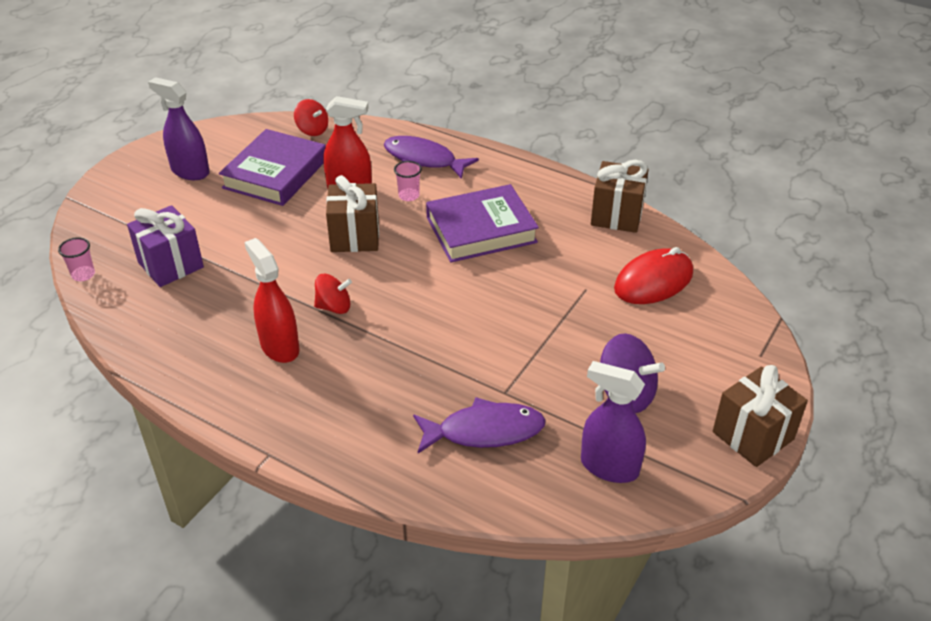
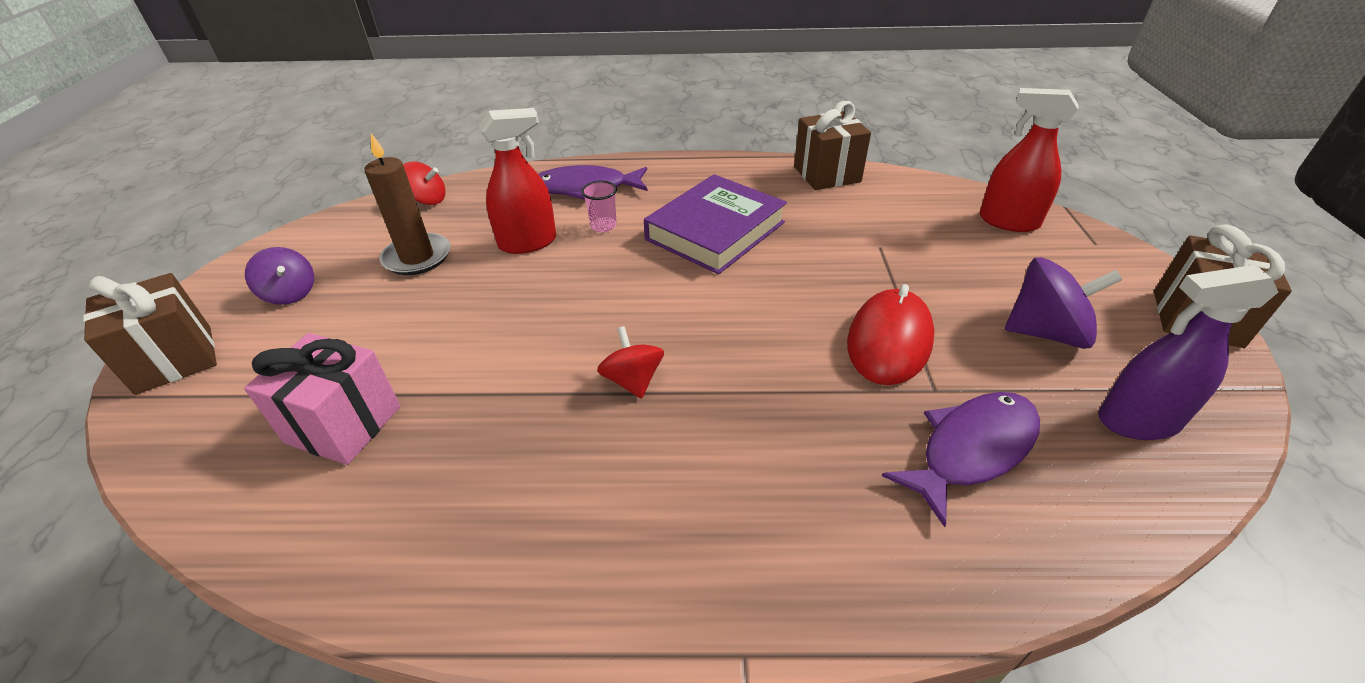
camera: 30 degrees left, 0 degrees up
(83, 275) = (190, 504): pink cup -> none
(170, 265) = (344, 424): purple gift -> pink gift
(190, 171) = (290, 293): purple spray bottle -> purple spinning top
(275, 174) = (417, 257): purple book -> brown candle
(279, 347) = (607, 468): red spray bottle -> red spray bottle (1008, 221)
(334, 307) = (632, 380): red spinning top -> red spinning top turned 75 degrees counterclockwise
(355, 236) = (581, 289): brown gift -> brown gift (174, 359)
(653, 281) = (928, 216): red mouse -> red mouse (889, 341)

